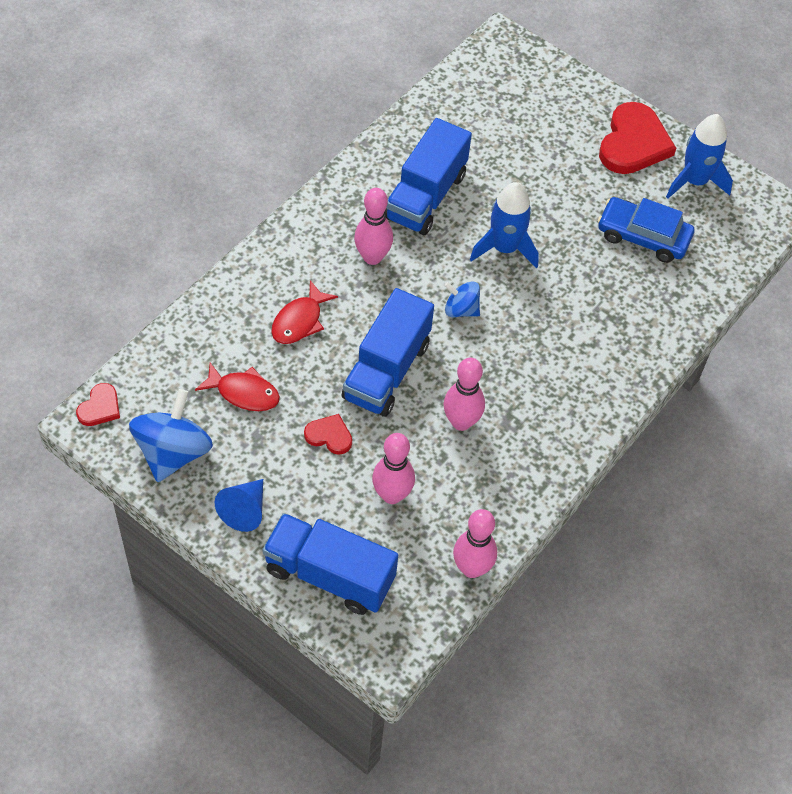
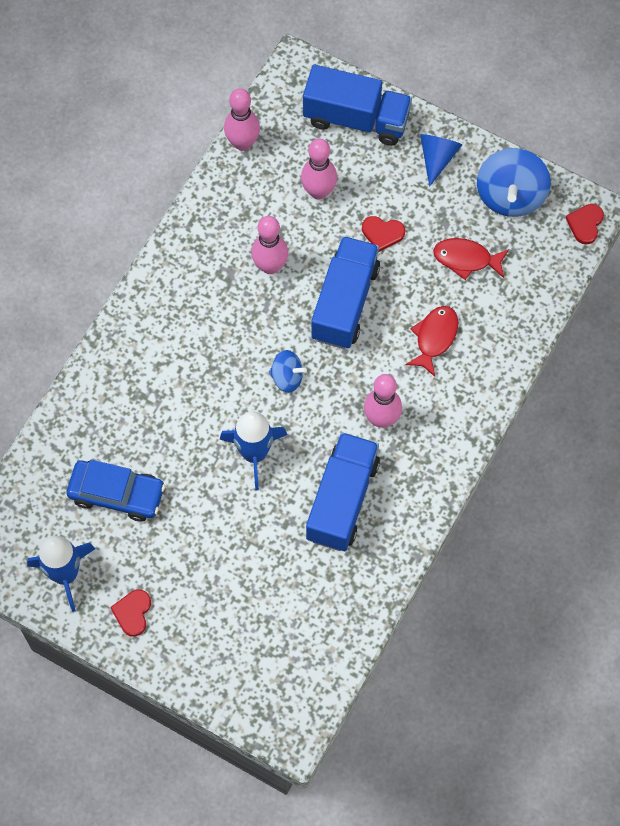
camera: 175 degrees right, 10 degrees up
(633, 143) = (132, 613): red heart -> red heart, size x0.50

